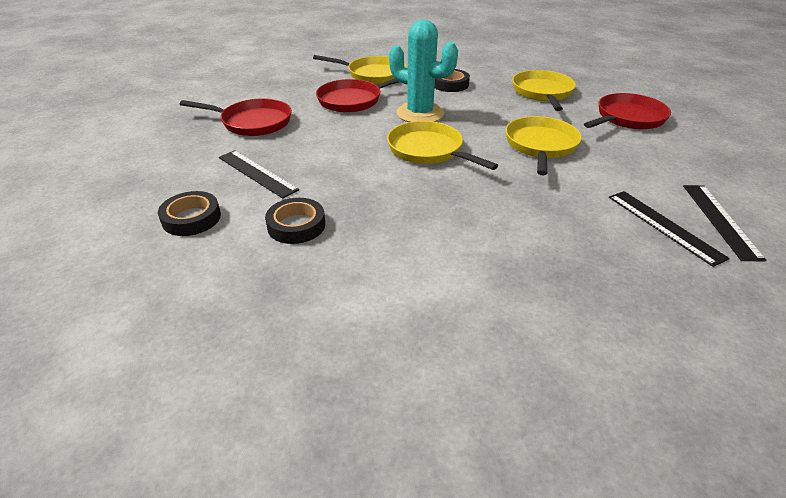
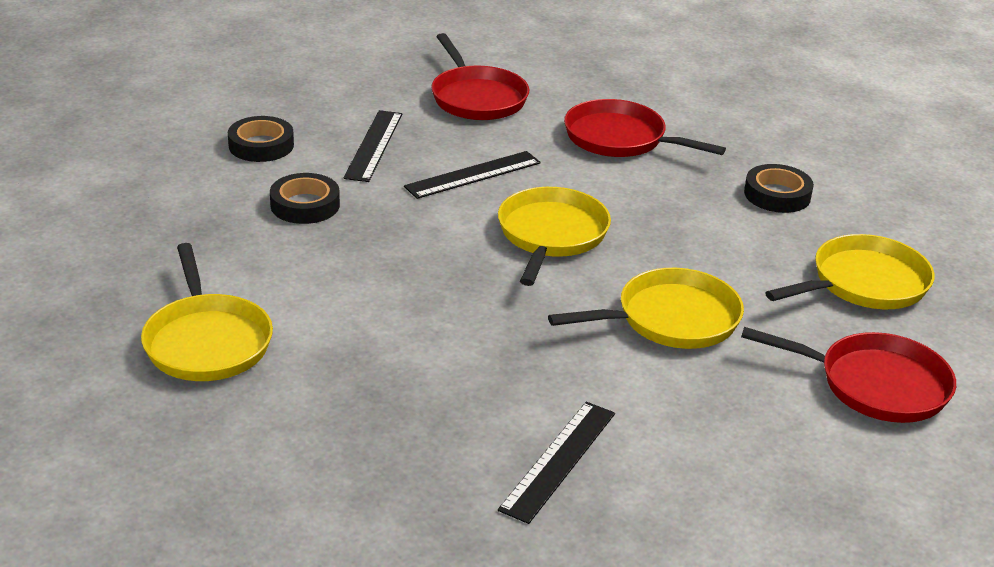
camera: 55 degrees right, 5 degrees down
(373, 74) = (721, 125): yellow pan -> yellow pan (207, 341)
(420, 113) = (646, 199): turquoise cactus -> none
(720, 220) = (626, 510): black ruler -> black ruler (473, 175)

